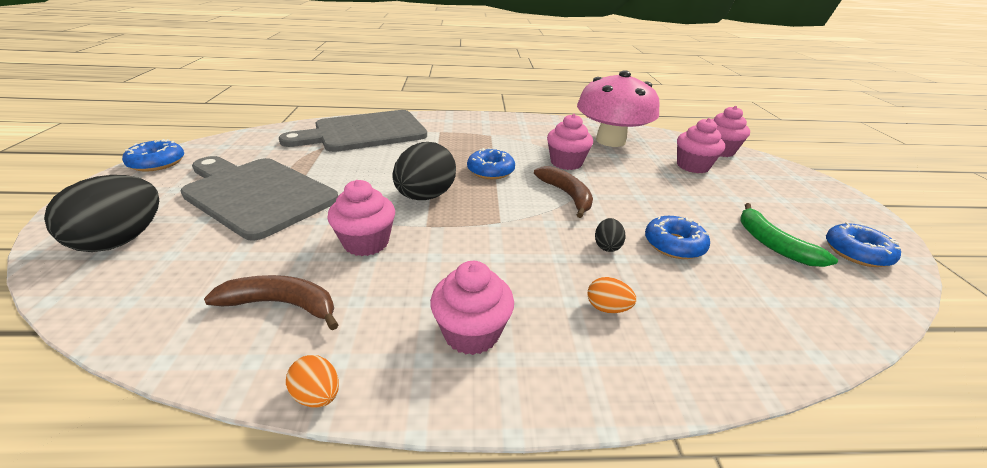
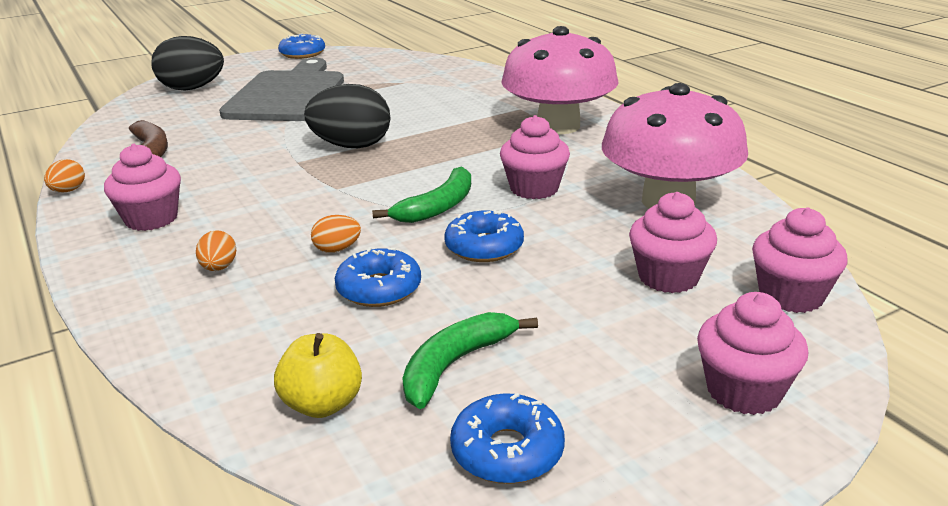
camera: 65 degrees right, 5 degrees down
(365, 132) = (462, 83): grey cutting board -> none
(366, 243) = (248, 150): pink cupcake -> pink cupcake (743, 391)
(483, 131) = (558, 126): none -> pink mushroom
(490, 171) = (449, 157): blue donut -> blue donut (484, 247)
(567, 195) = (437, 207): brown banana -> green banana
(607, 246) = (337, 249): black egg -> orange egg
(818, 301) = (322, 404): none -> yellow apple

